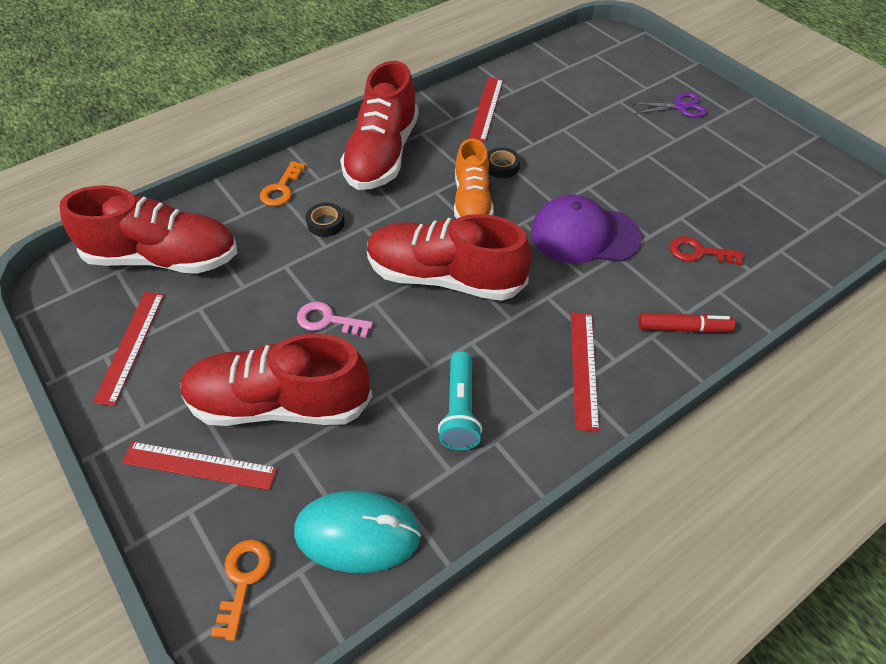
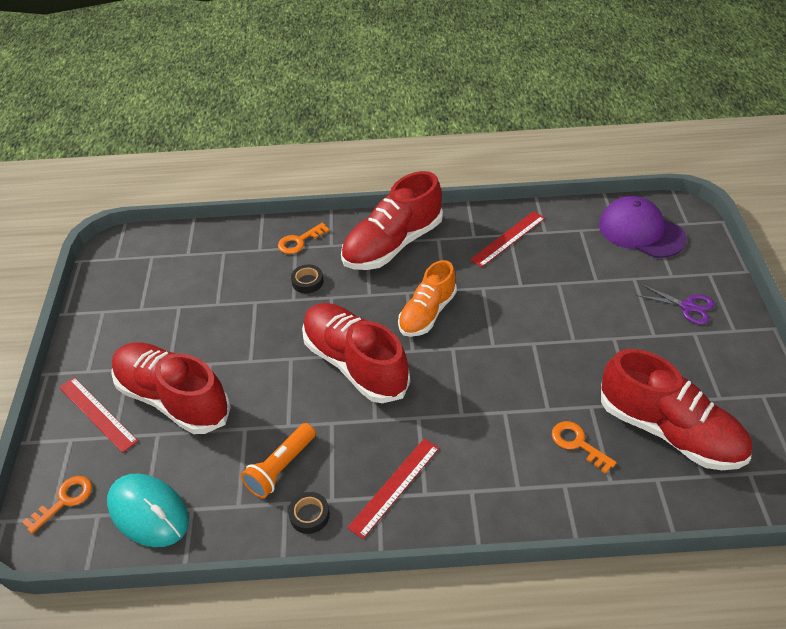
camera: 35 degrees right, 5 degrees down
(130, 346) = (121, 312): red ruler -> none
(163, 258) = (185, 260): red shoe -> red shoe (669, 431)
(328, 320) = (250, 356): pink key -> none
(460, 410) = (281, 467): turquoise flashlight -> orange flashlight
(501, 166) = (477, 294): black tape -> black tape (309, 515)
(584, 235) = (492, 381): purple cap -> purple cap (641, 231)
(683, 328) = (503, 498): red marker -> none
(699, 252) = (578, 444): red key -> orange key

